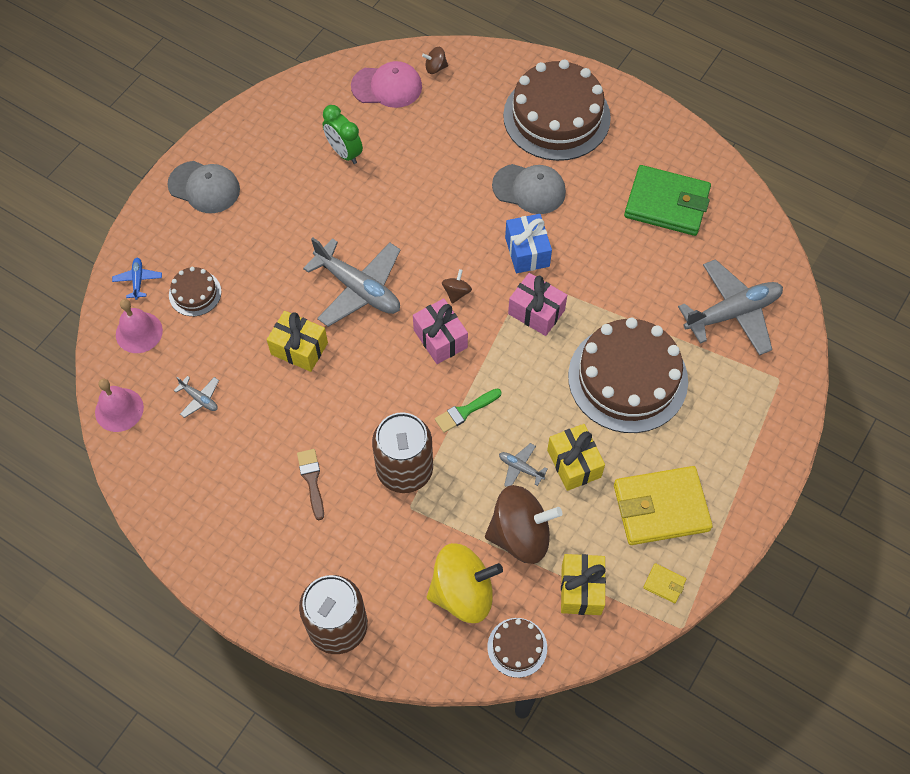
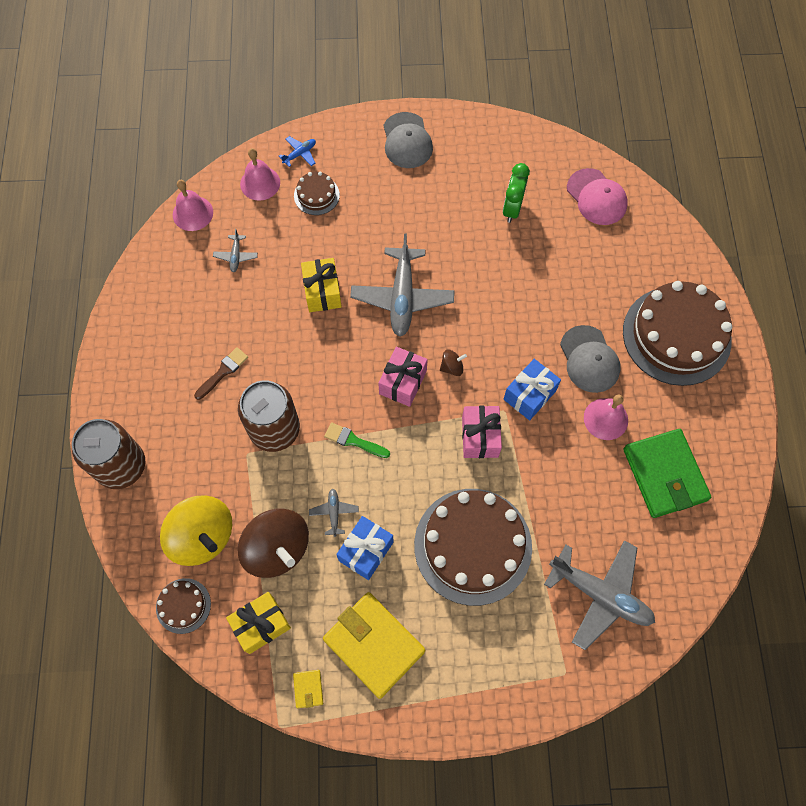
camera: 55 degrees right, 5 degrees up
(435, 68) = (644, 218): brown spinning top -> none
(574, 463) = (366, 551): yellow gift -> blue gift
(589, 212) = (605, 419): none -> pink bell

